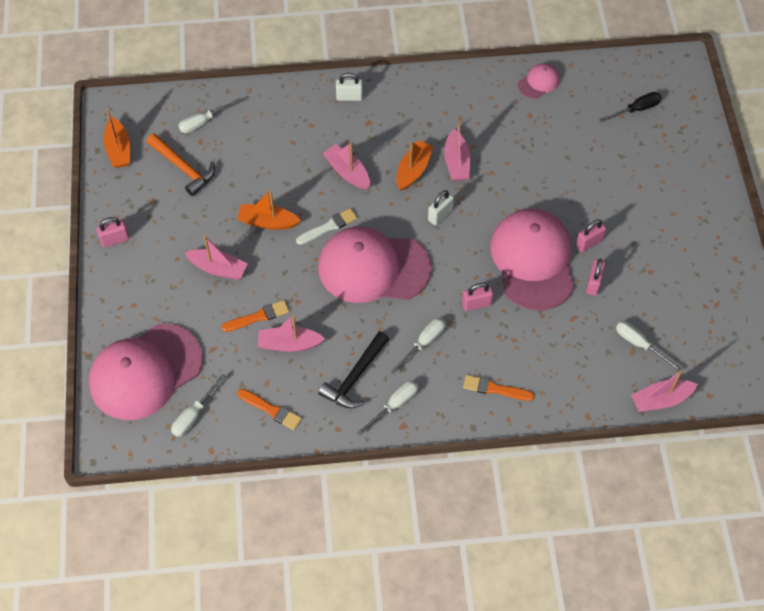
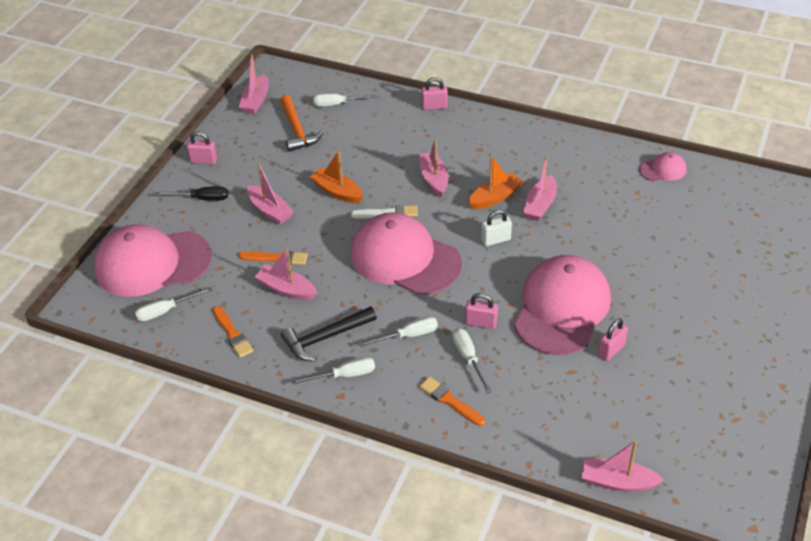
camera: 30 degrees right, 15 degrees down
(119, 149) = (256, 101): orange boat -> pink boat
(349, 97) = (475, 125): white padlock -> none
(589, 243) = (629, 314): pink padlock -> pink padlock (434, 107)
(636, 109) = (750, 222): black screwdriver -> black screwdriver (202, 199)
(639, 344) = (626, 422): white screwdriver -> white screwdriver (468, 358)

